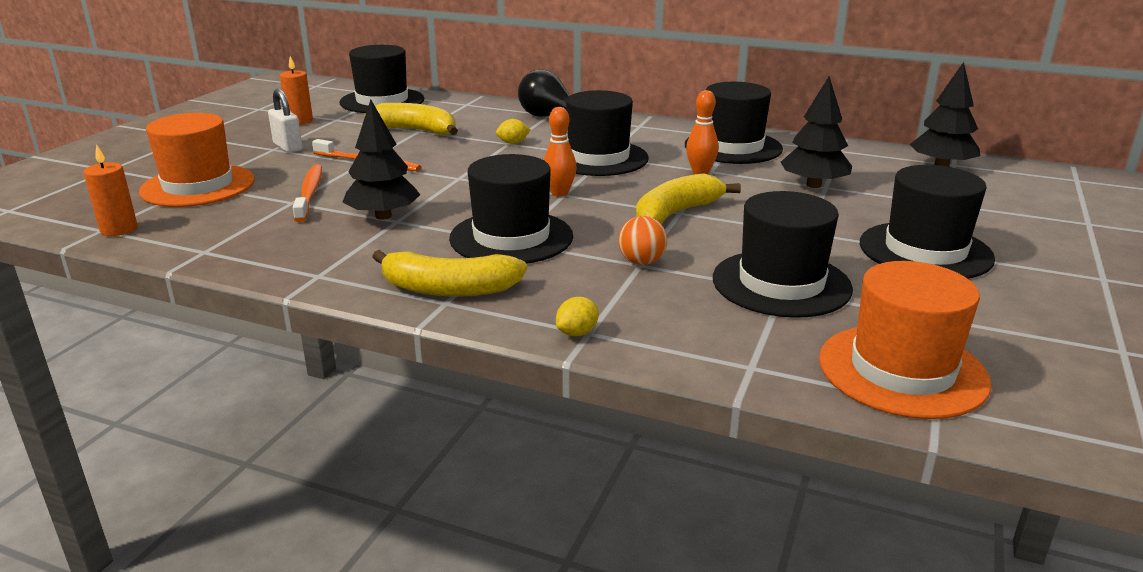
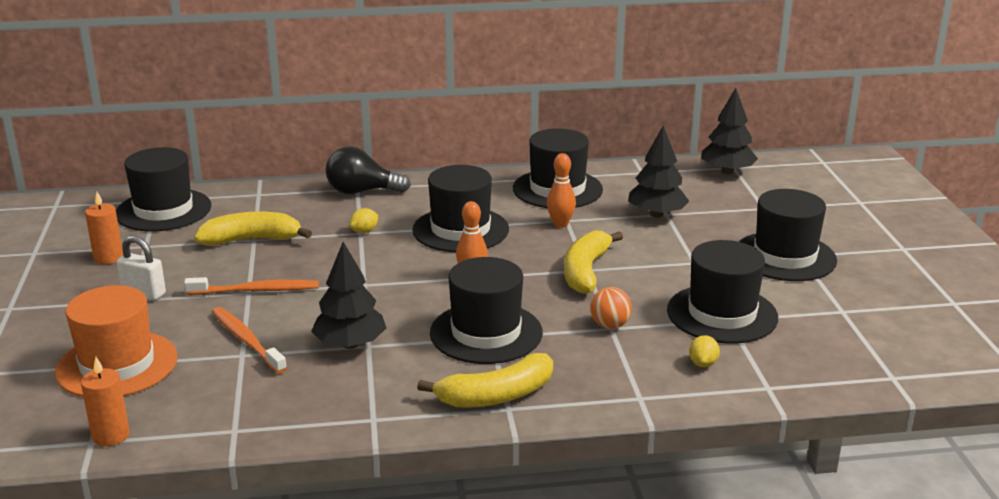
camera: 30 degrees left, 0 degrees up
(577, 333) = (633, 400): yellow lemon -> yellow lemon (703, 363)
(902, 370) = (854, 359): orange hat -> none

